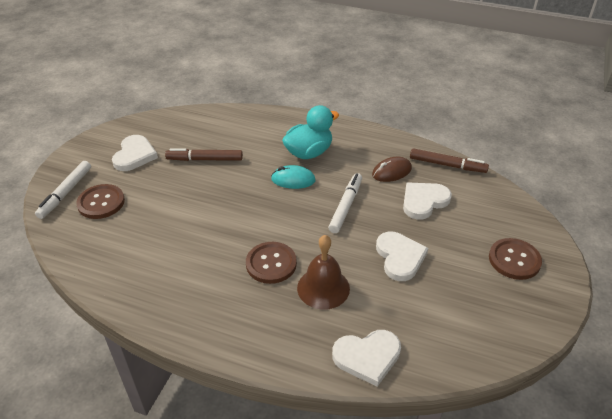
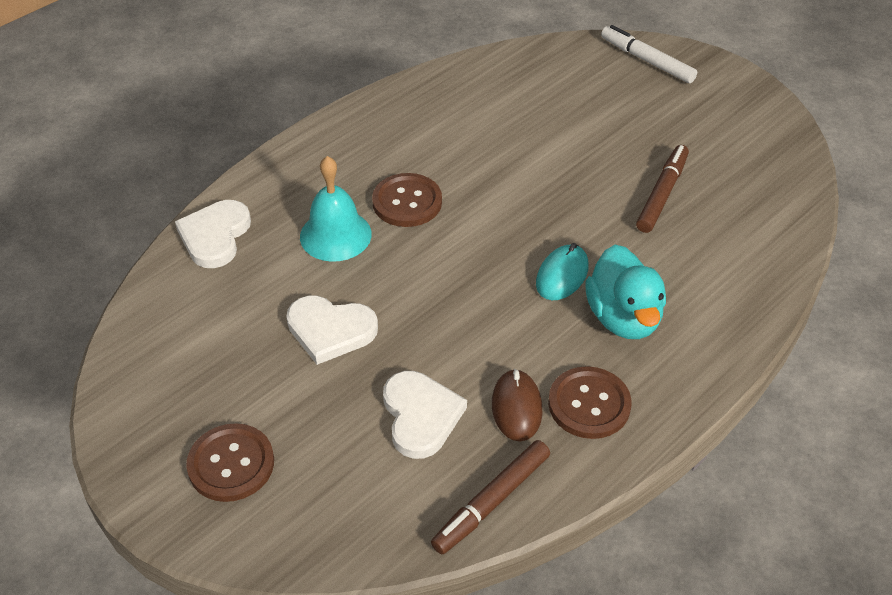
camera: 115 degrees right, 5 degrees up
(101, 203) = (611, 85): brown button -> brown button (589, 404)
(134, 155) = (705, 128): white heart -> none
(323, 288) = (335, 235): brown bell -> turquoise bell
(346, 206) = (467, 313): white marker -> none

